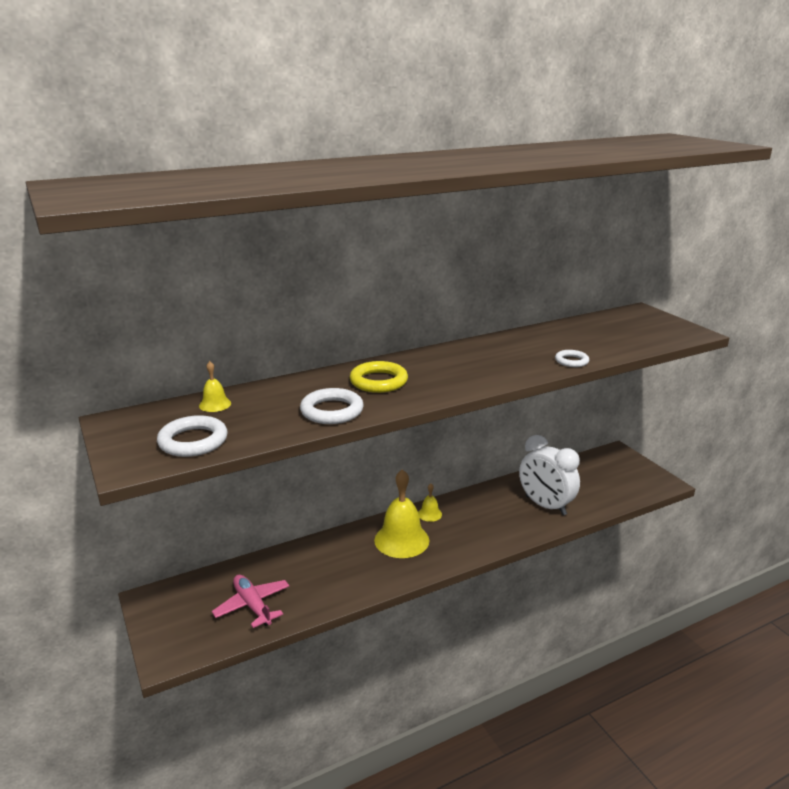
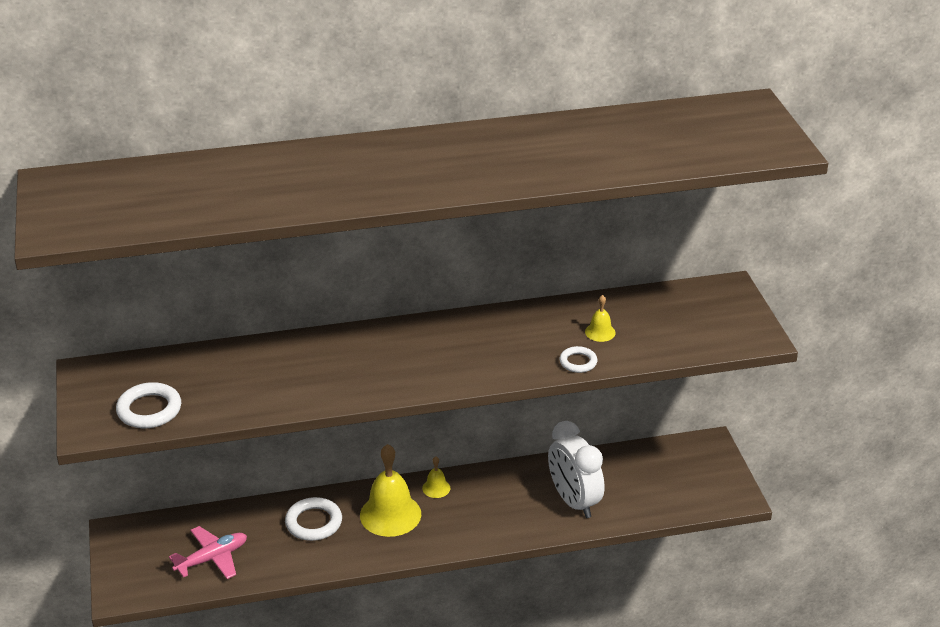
camera: 15 degrees right, 10 degrees up
(215, 404) = (183, 365): yellow bell -> yellow bell (600, 332)
(252, 605) = (212, 558): pink plane -> pink plane turned 75 degrees clockwise
(332, 411) = (289, 393): white ring -> white ring (313, 522)
(378, 381) = (354, 359): yellow ring -> none

